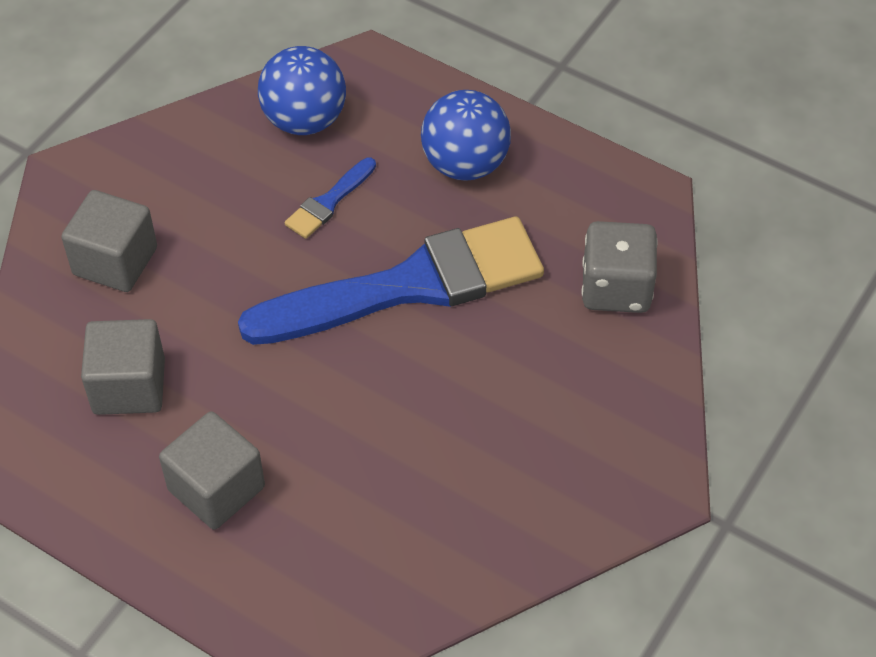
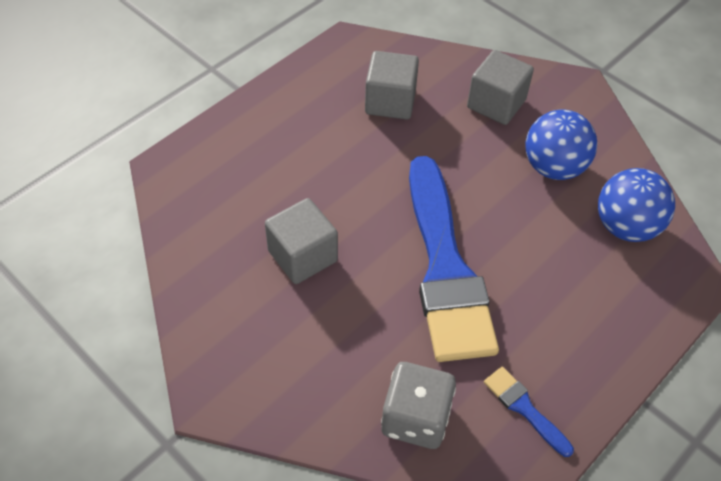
camera: 100 degrees right, 0 degrees up
(216, 488) = (299, 135): grey cube -> grey cube (302, 256)
(329, 202) = (537, 230): blue brush -> blue brush (524, 408)
(465, 164) = (569, 331): blue ball -> blue ball (553, 167)

